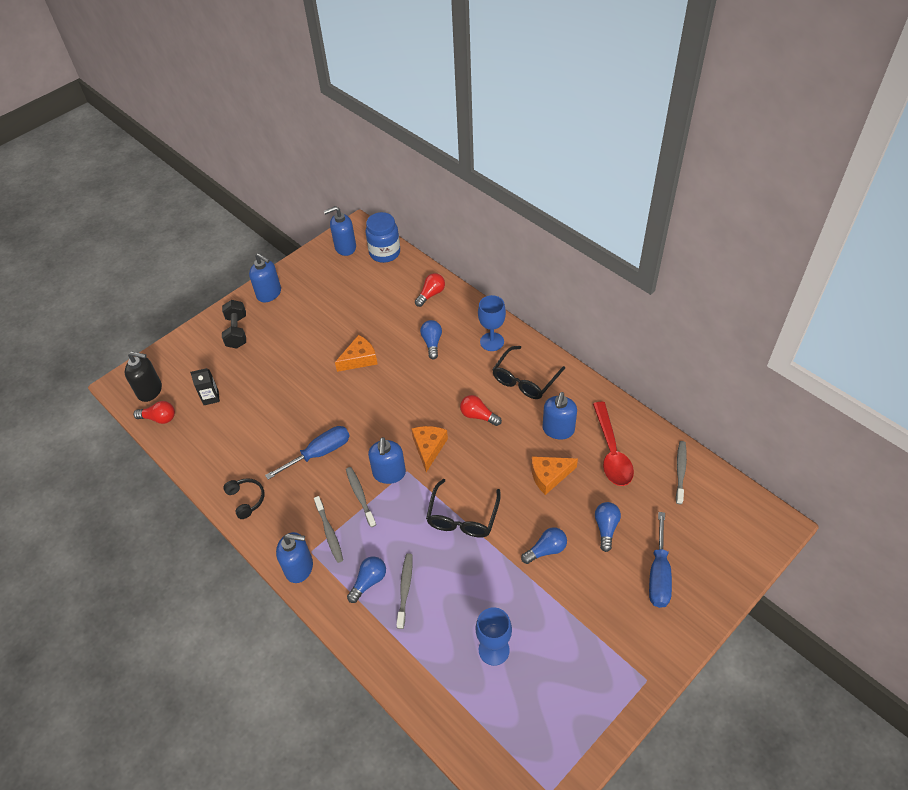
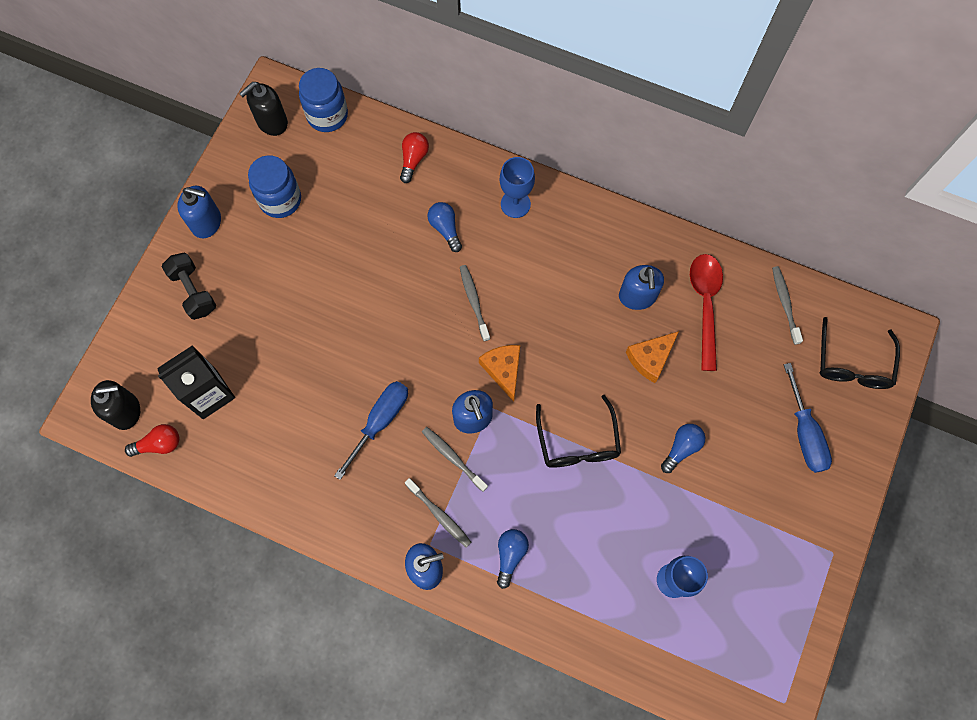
camera: 25 degrees left, 20 degrees up
(211, 397) = (209, 394): black carton -> black carton, size x1.83
(246, 499) = (323, 510): black headphones -> none
(325, 294) = (280, 200): none -> blue jar
(345, 247) = (272, 122): blue soap dispenser -> black soap dispenser
(359, 359) = (368, 280): orange cheese -> none
(405, 589) = (553, 549): grey toothbrush -> grey toothbrush (474, 301)
(478, 416) = (541, 309): red light bulb -> none
(525, 380) = (574, 243): black glasses -> black glasses (852, 363)
(606, 528) = (733, 400): blue light bulb -> none
(611, 452) = (705, 305): red spoon -> red spoon turned 150 degrees counterclockwise

